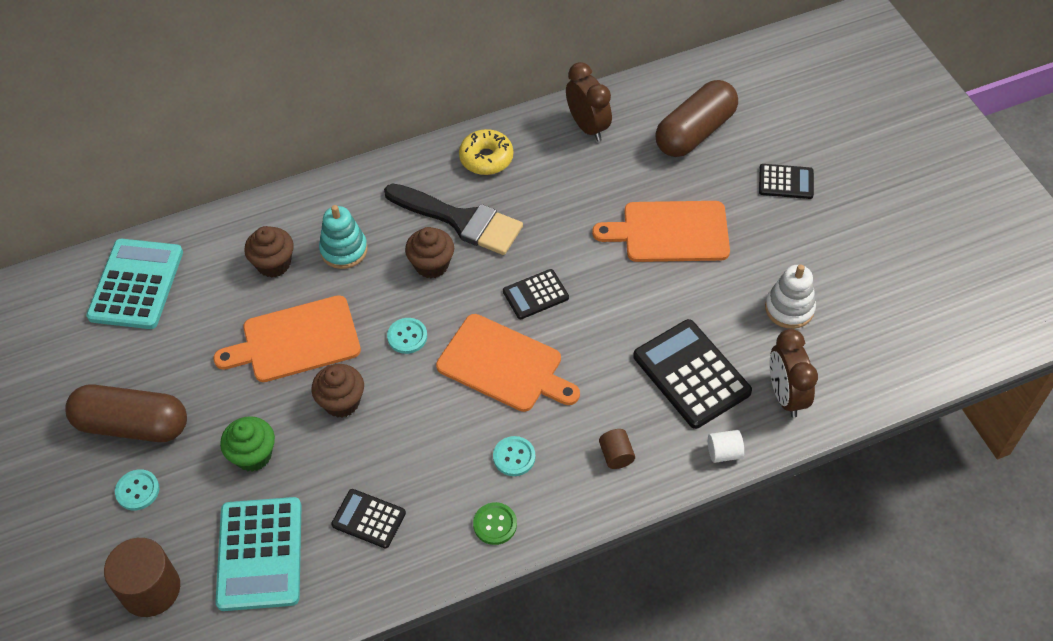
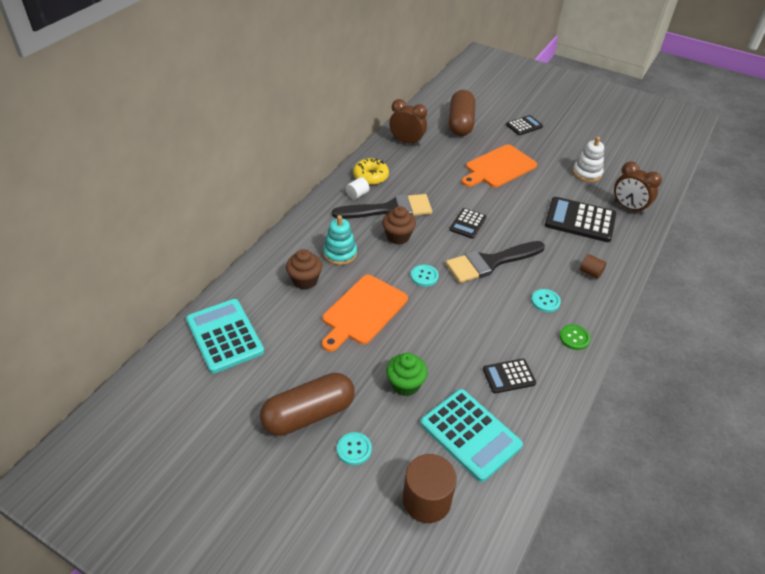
camera: 40 degrees left, 10 degrees down
(341, 402) = (425, 327): brown cupcake -> none
(504, 365) = (490, 262): orange cutting board -> black brush
(724, 453) = (633, 245): white cylinder -> white cylinder (357, 195)

